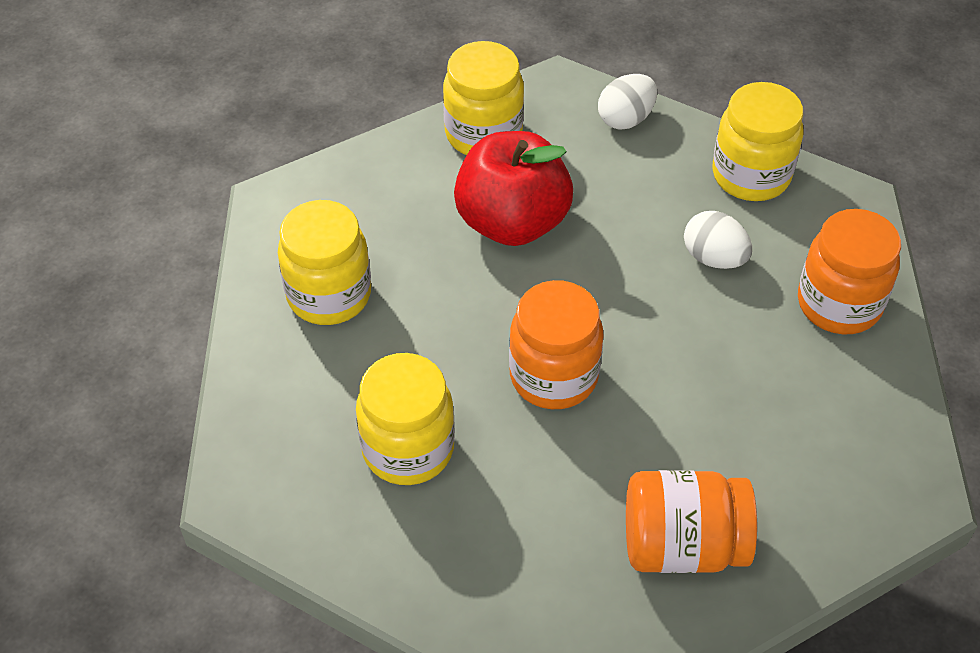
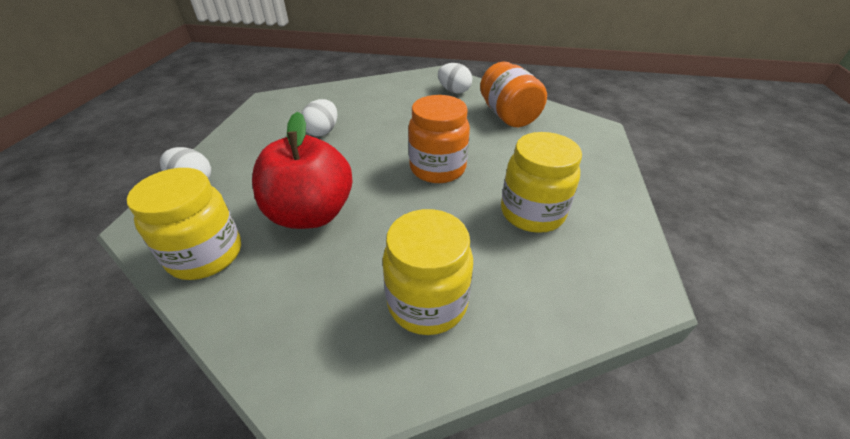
camera: 110 degrees left, 10 degrees down
(751, 175) = (251, 129): yellow jar -> none
(818, 492) = (454, 91): none -> white egg
(839, 304) = (343, 97): orange jar -> none

